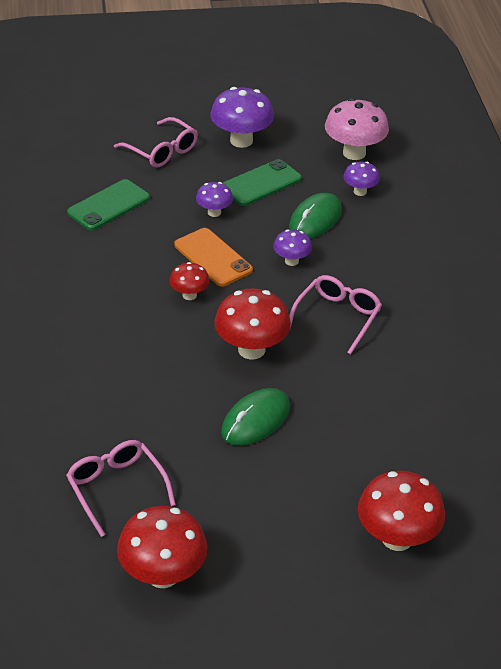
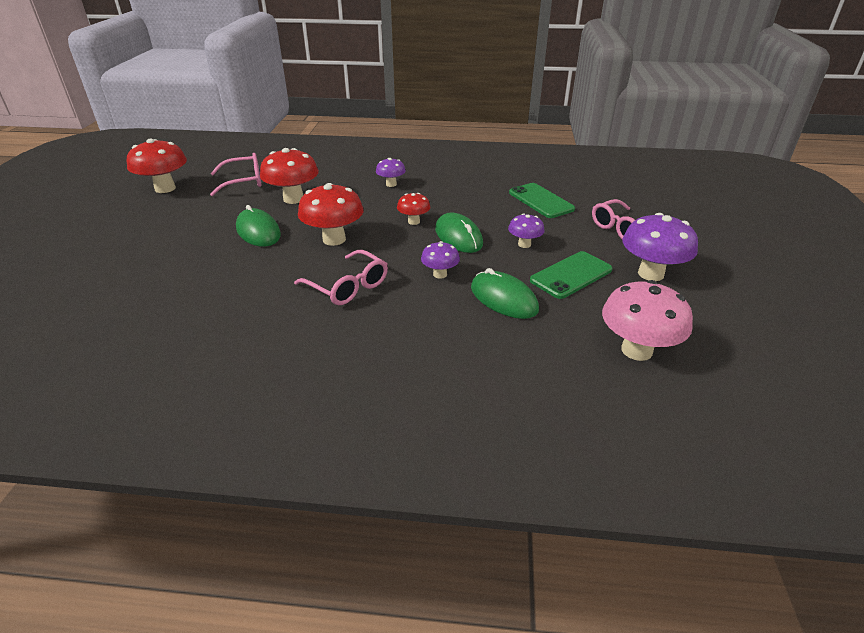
camera: 105 degrees right, 5 degrees down
(213, 257) = (458, 236): orange phone -> green mouse
(261, 183) = (571, 275): green phone -> green phone turned 75 degrees clockwise
(360, 191) = (552, 339): purple mushroom -> purple mushroom (391, 184)
(397, 538) = (88, 271): red mushroom -> red mushroom (293, 199)

